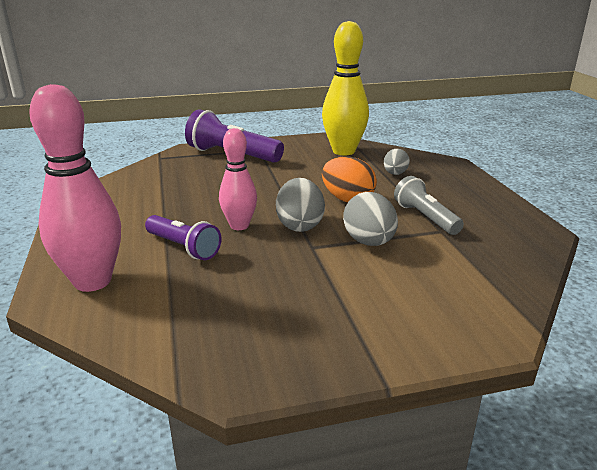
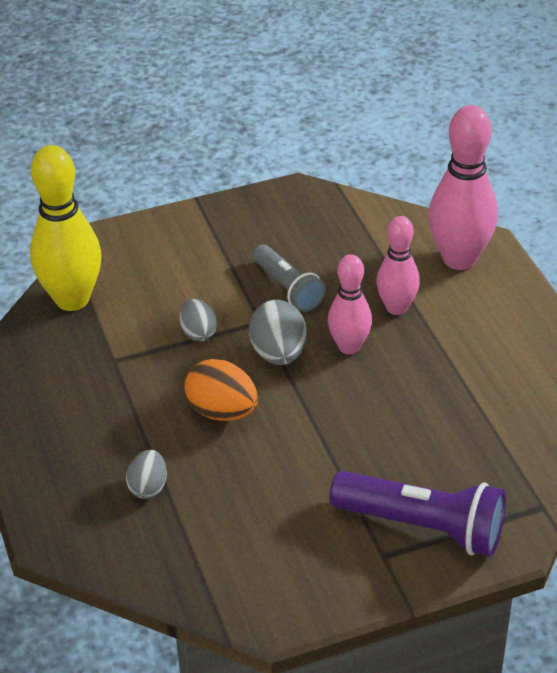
camera: 175 degrees right, 15 degrees up
(184, 247) = (396, 308): purple flashlight -> pink bowling pin
(343, 151) = (229, 560): yellow bowling pin -> yellow bowling pin (72, 299)
(369, 242) = (198, 333): grey egg -> grey egg, size x0.64
(425, 218) = (126, 381): grey flashlight -> grey flashlight (288, 288)

